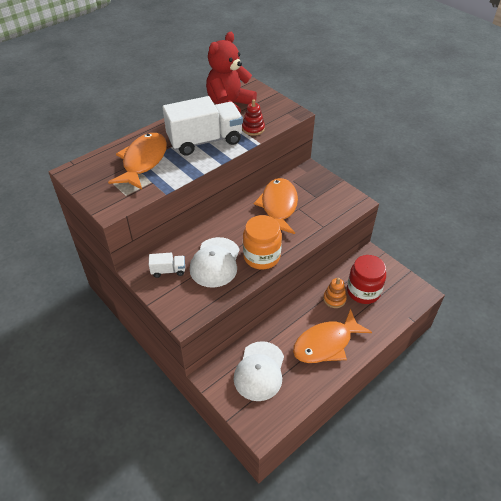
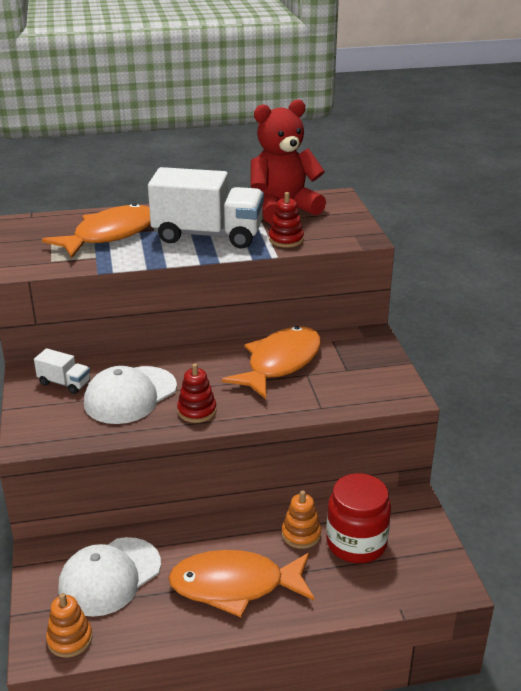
camera: 30 degrees right, 15 degrees down
(261, 256) = (197, 411): orange jar -> red stacking toy
(270, 417) = (70, 639): none -> orange stacking toy

